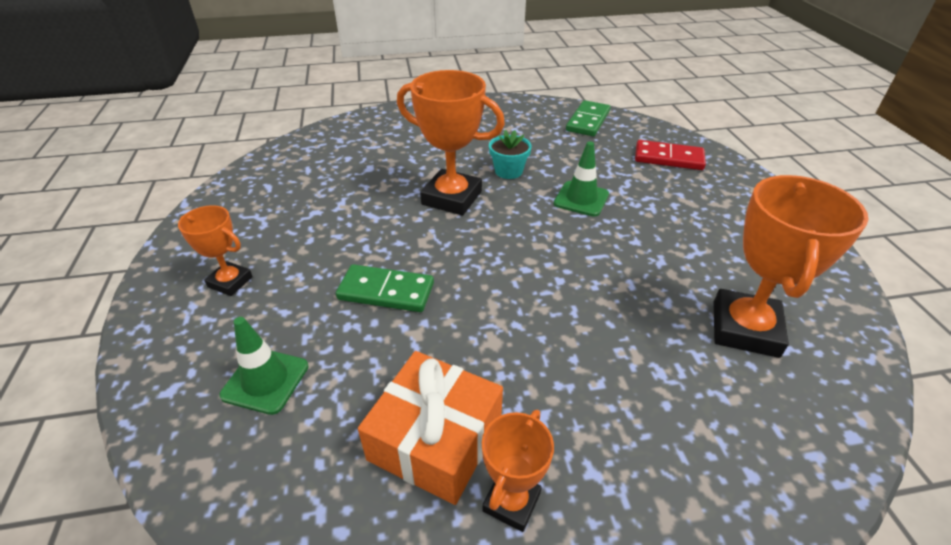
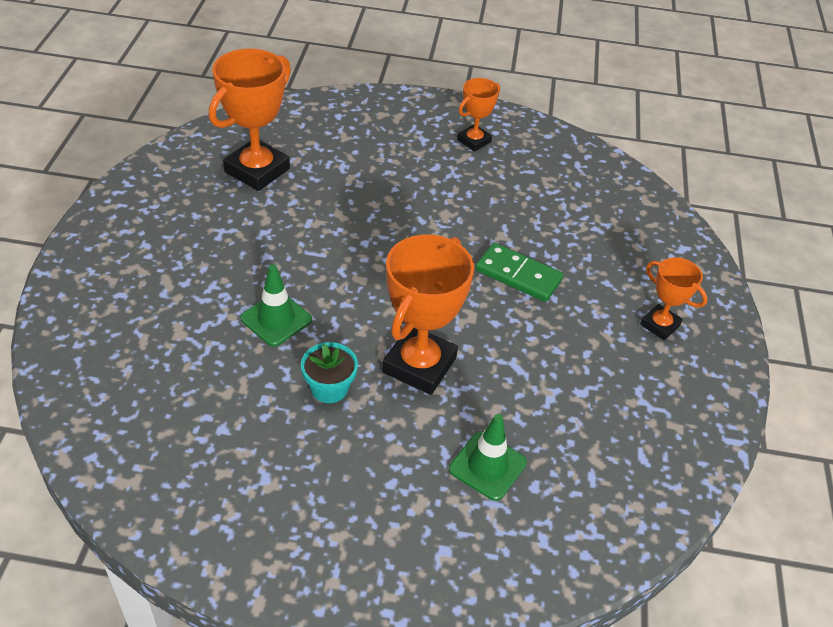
camera: 165 degrees left, 5 degrees up
(265, 380) = (616, 235): green traffic cone -> green traffic cone (487, 466)
(435, 439) = (506, 175): orange gift -> none
(452, 198) = (419, 365): orange trophy -> orange trophy turned 75 degrees clockwise
(588, 121) = (141, 461): green domino -> none
(668, 158) = (114, 347): red domino -> none

